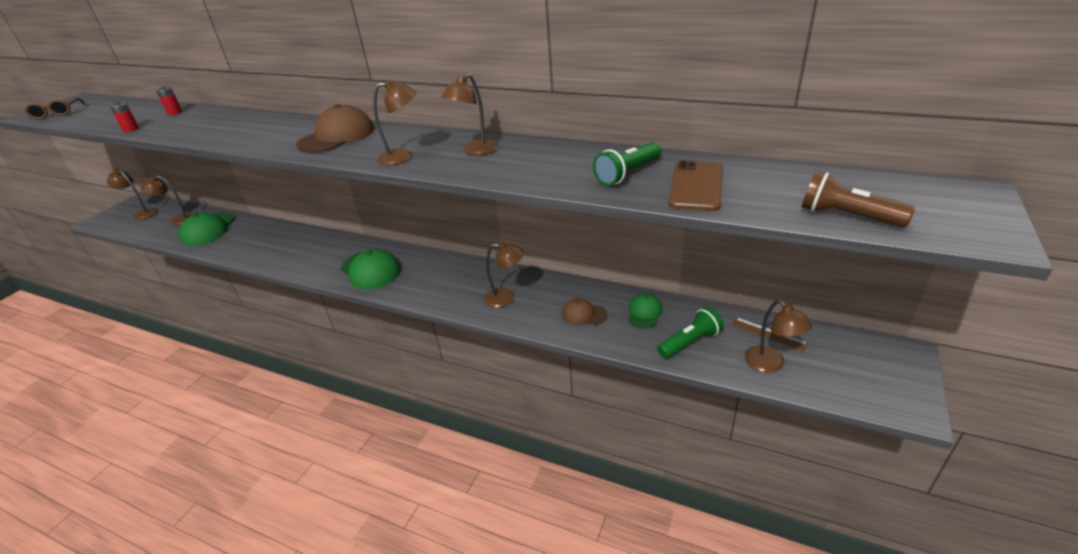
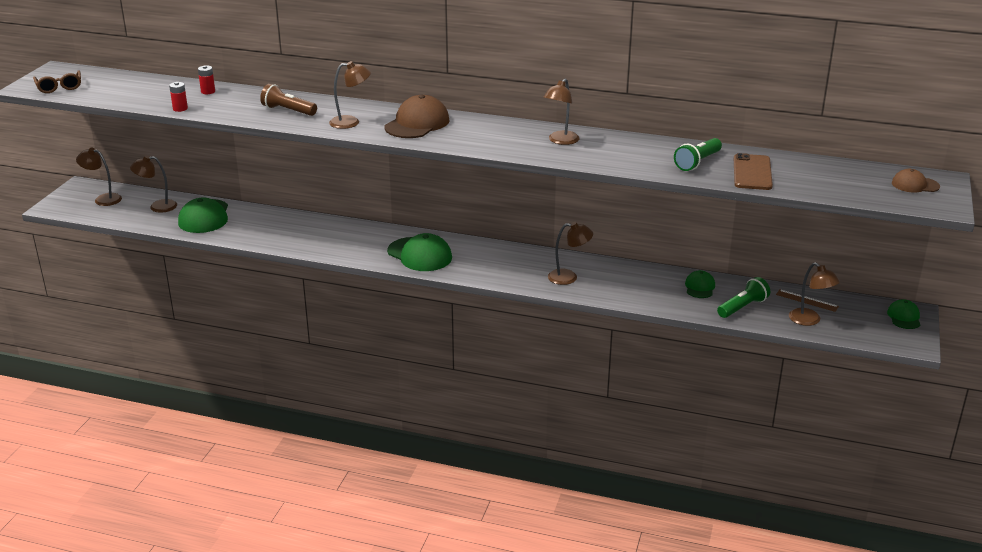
camera: 10 degrees left, 5 degrees down
(403, 157) = (497, 144): brown lamp -> brown lamp (351, 122)
(584, 314) = (646, 289): brown cap -> brown cap (915, 185)
(847, 216) = (858, 194): brown flashlight -> brown flashlight (288, 111)
(893, 362) = (904, 317): none -> green cap

